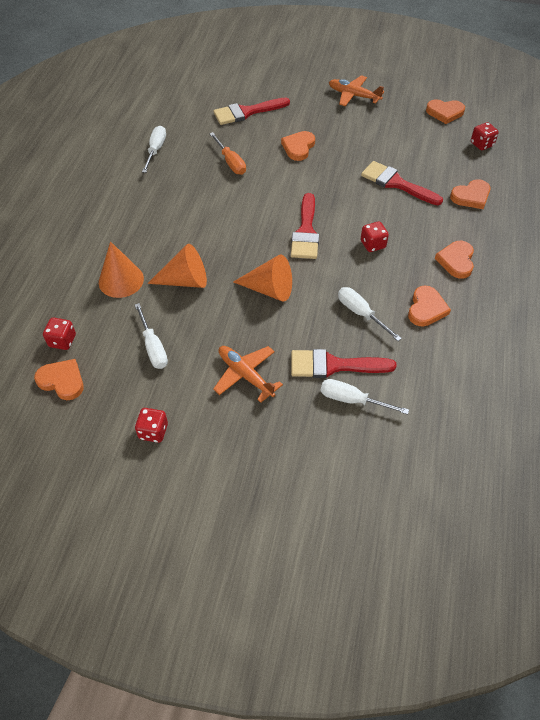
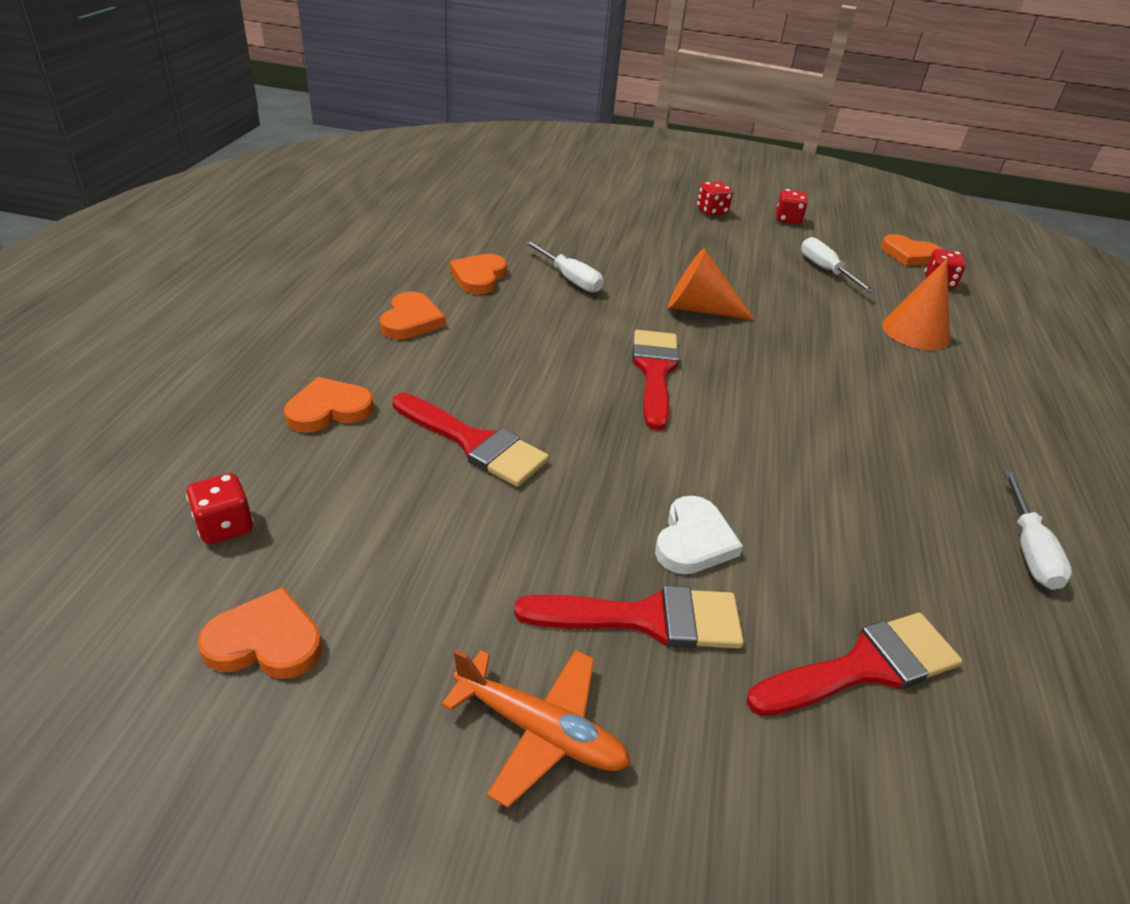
camera: 175 degrees right, 15 degrees down
(185, 280) = (824, 325): orange cone -> none
(231, 162) = (840, 509): orange screwdriver -> none
(245, 375) = (707, 244): orange plane -> none
(298, 147) = (693, 540): orange heart -> white heart
(333, 365) = (606, 243): red brush -> red brush (646, 618)
(352, 400) = (586, 221): white screwdriver -> none
(373, 244) = (541, 348): red dice -> red dice (711, 211)

